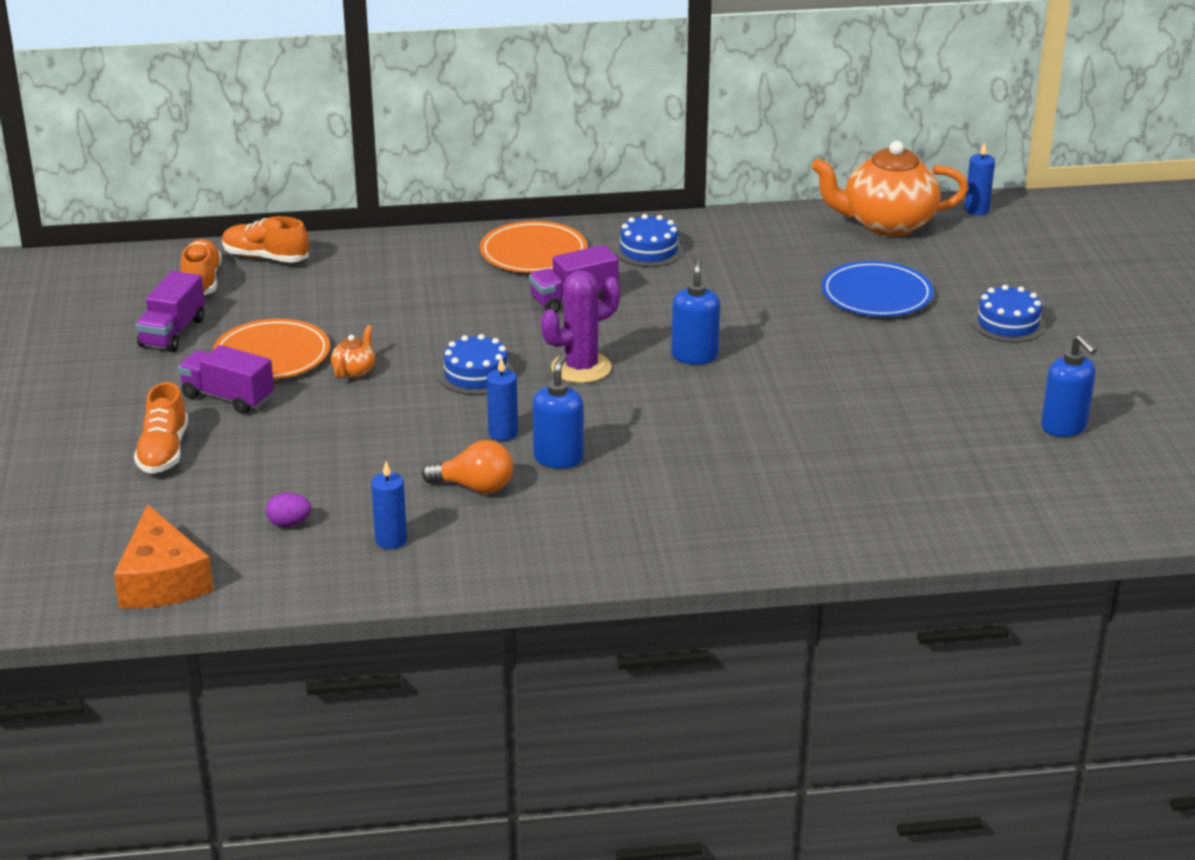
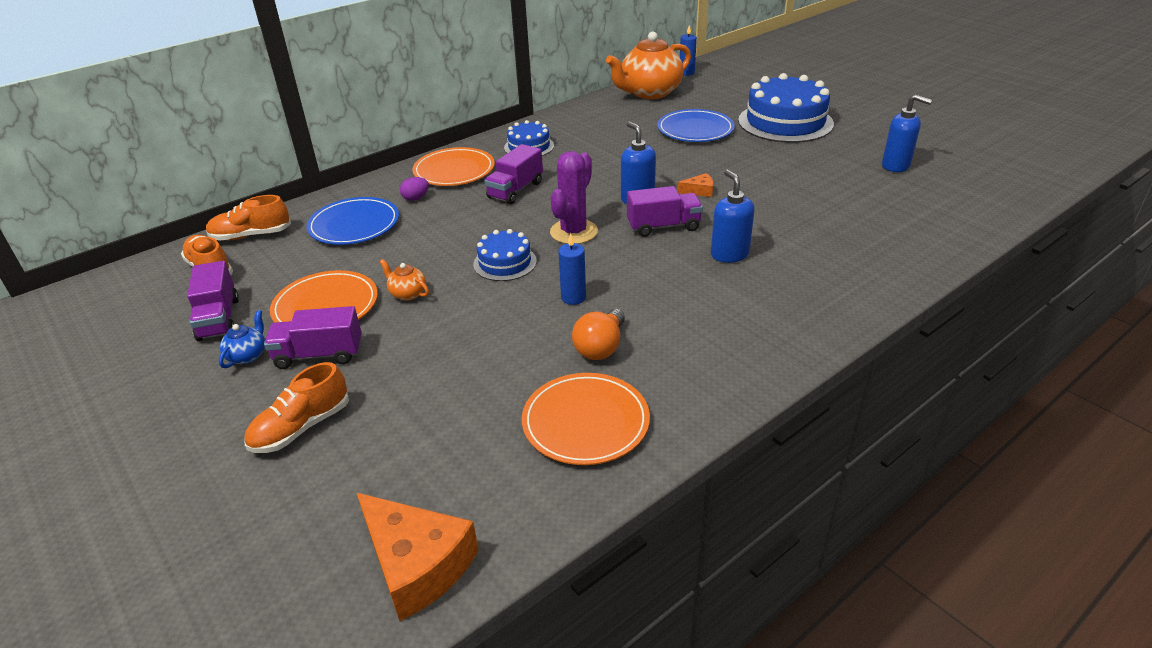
camera: 30 degrees left, 5 degrees up
(164, 451) = (301, 427): orange shoe -> orange shoe turned 75 degrees clockwise
(170, 375) = (247, 355): none -> blue teapot
(289, 523) = (483, 446): purple egg -> purple egg (416, 198)
(354, 371) = (407, 293): orange teapot -> orange teapot turned 45 degrees counterclockwise
(371, 281) = (354, 225): none -> blue plate
(391, 540) = (585, 422): blue candle -> orange plate
(475, 487) = (600, 347): orange light bulb -> orange light bulb turned 135 degrees clockwise
(558, 458) = (634, 300): blue soap dispenser -> blue soap dispenser (729, 254)
(683, 397) = (663, 226): none -> purple truck
(776, 372) = (699, 191): none -> orange cheese
(1008, 323) = (785, 122): blue cake -> blue cake, size x1.91

